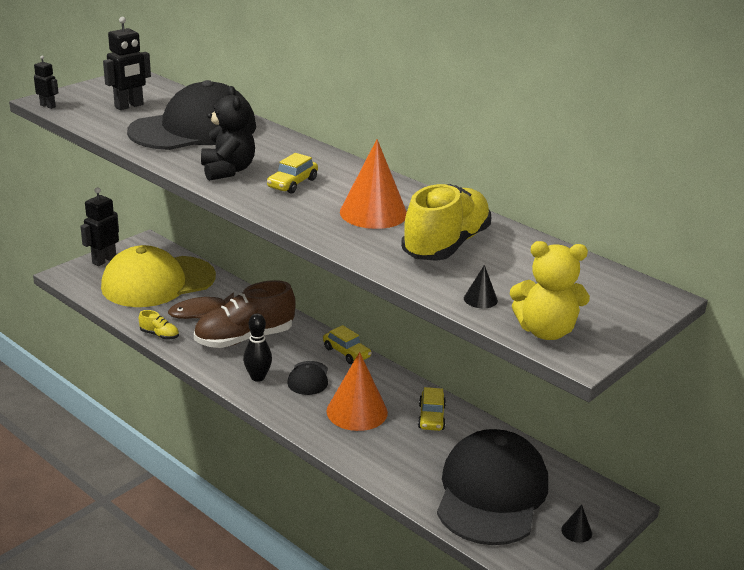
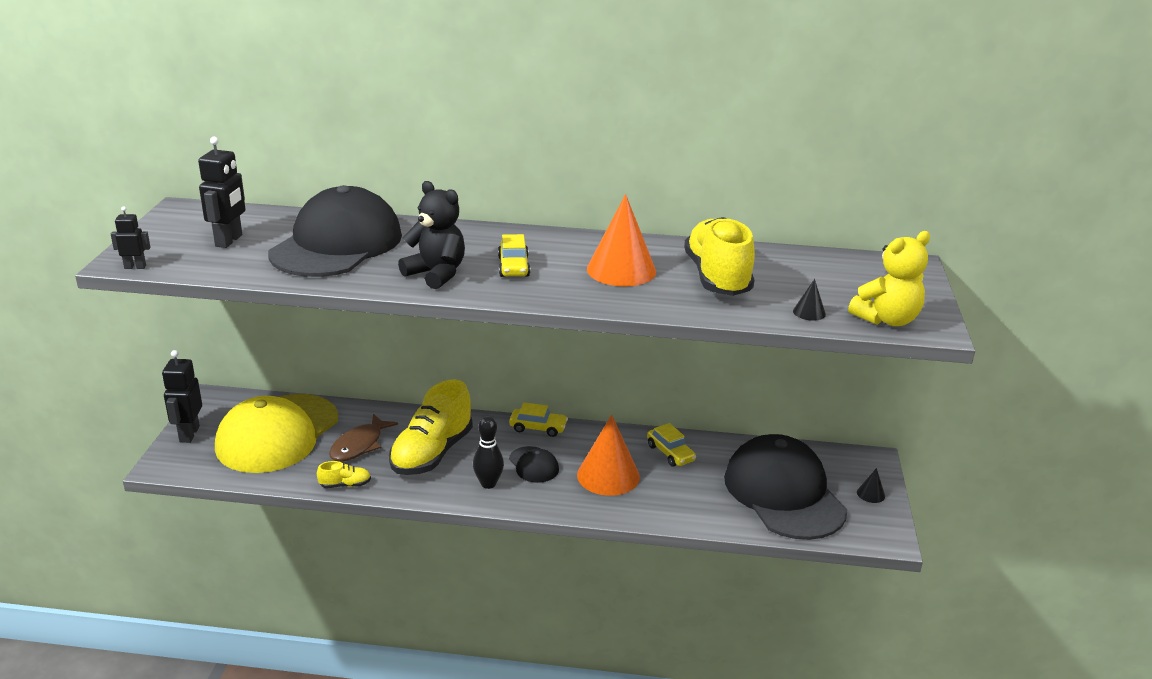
camera: 35 degrees left, 0 degrees up
(244, 338) = (432, 453): brown shoe -> yellow shoe

